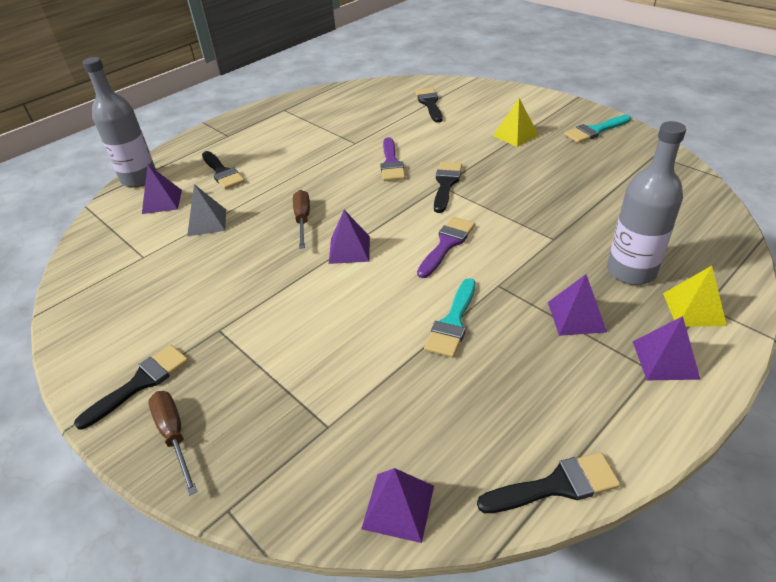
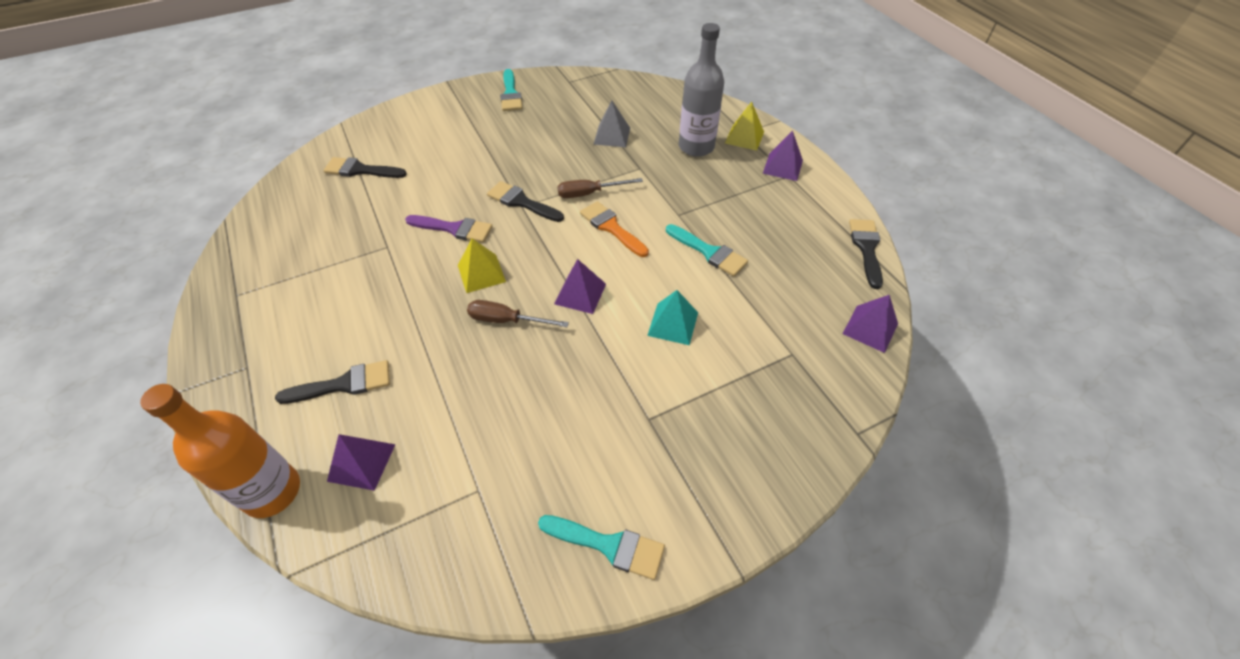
camera: 75 degrees left, 10 degrees up
(97, 337) = (609, 545): none -> turquoise brush
(139, 178) = (272, 491): grey bottle -> orange bottle
(140, 383) = (699, 497): black brush -> none
(174, 435) = (775, 468): brown screwdriver -> brown screwdriver (589, 193)
(207, 222) = (449, 412): grey pyramid -> grey pyramid (612, 136)
(336, 318) = (673, 323): none -> turquoise pyramid
(447, 244) = (611, 227): purple brush -> orange brush
(515, 135) = (477, 136): yellow pyramid -> yellow pyramid (481, 273)
(576, 316) = (730, 188): purple pyramid -> none

